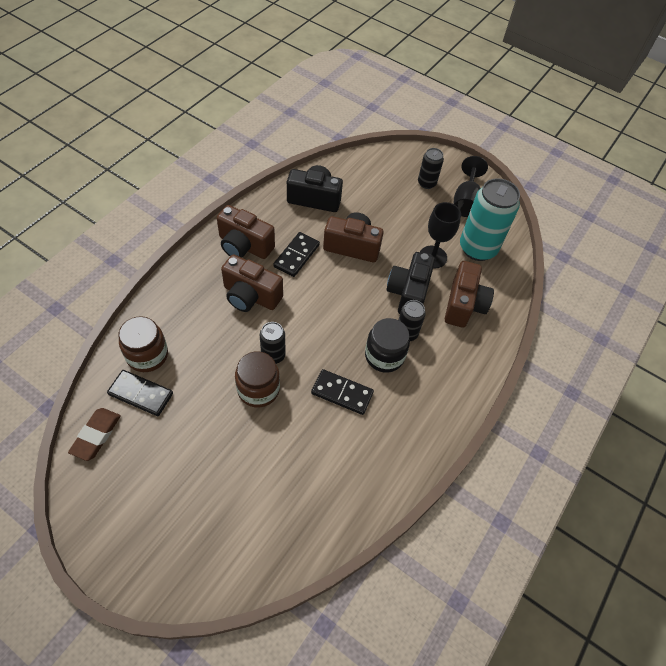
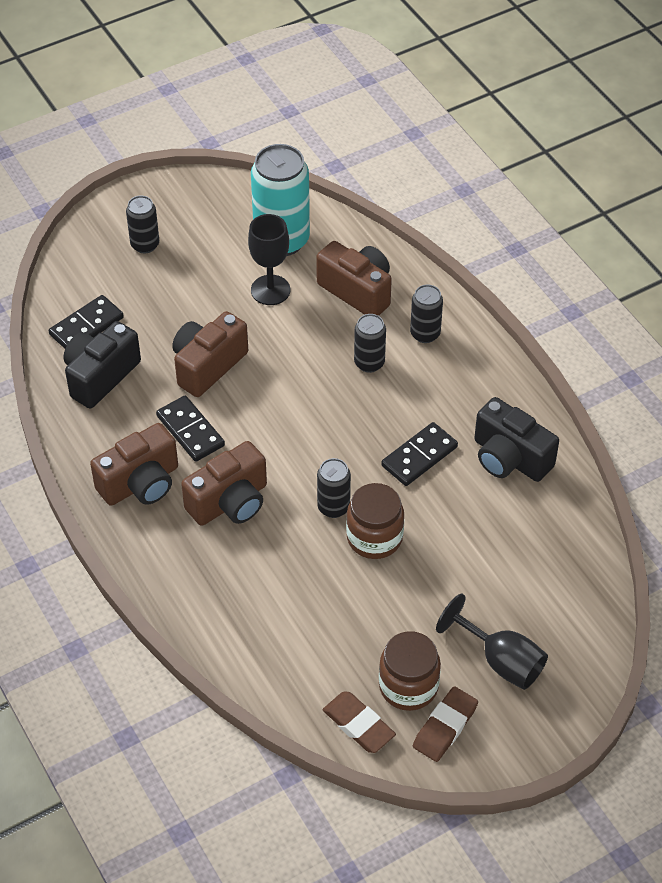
camera: 60 degrees left, 5 degrees down
(110, 494) = (445, 727): none -> brown eraser
(141, 394) = (322, 663): black domino -> black domino (86, 326)
(147, 355) = (266, 642): brown jar -> brown jar (408, 686)
(384, 356) = (389, 396): black jar -> none
(408, 293) = (312, 337): black camera -> black camera (509, 458)
(452, 358) = (425, 334): none -> black can
(465, 201) = (199, 218): black goblet -> black goblet (501, 661)

